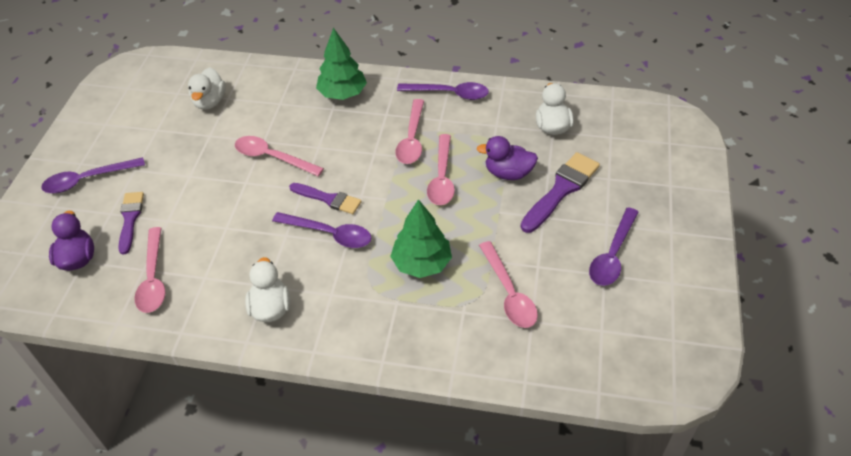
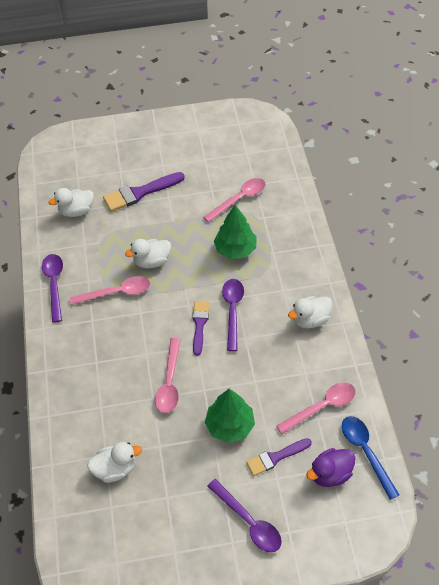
camera: 110 degrees left, 5 degrees up
(74, 300) = (366, 452): none -> blue spoon
(342, 94) = (74, 361): green tree -> green tree (230, 425)
(442, 177) = (152, 261): pink spoon -> white duck
(508, 173) = (134, 225): purple duck -> none
(561, 190) = (140, 193): purple brush -> purple brush turned 45 degrees counterclockwise
(612, 255) = (187, 158): purple spoon -> none

